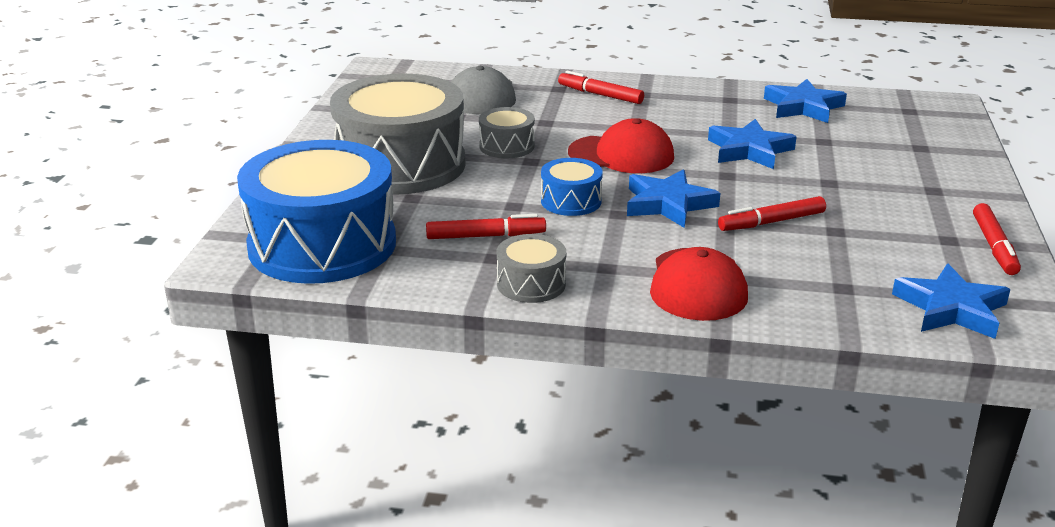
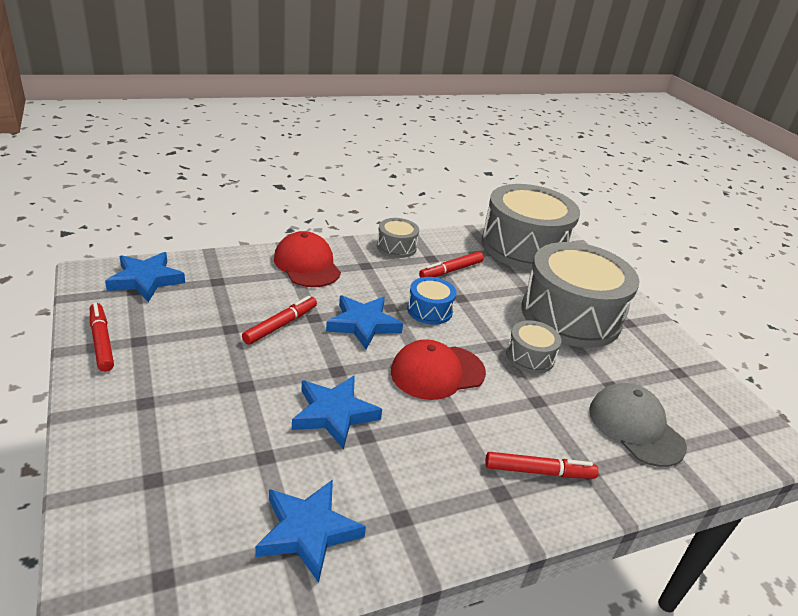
camera: 145 degrees right, 5 degrees up
(322, 245) = (523, 247): blue drum -> grey drum

